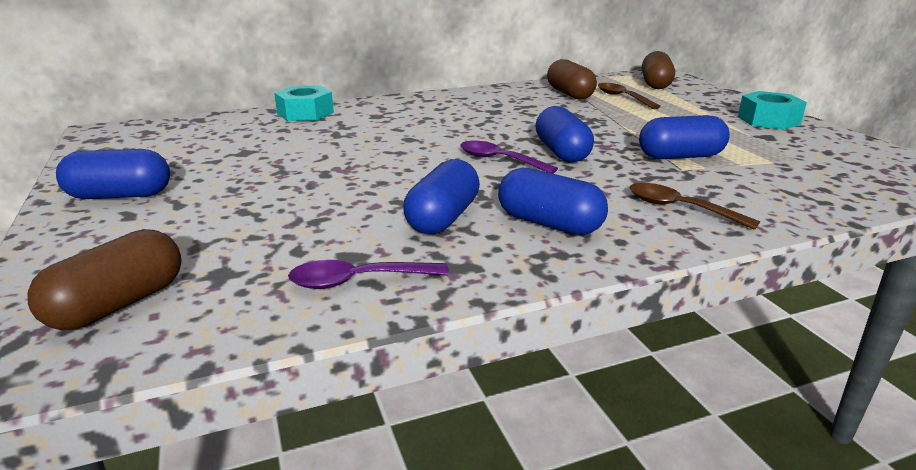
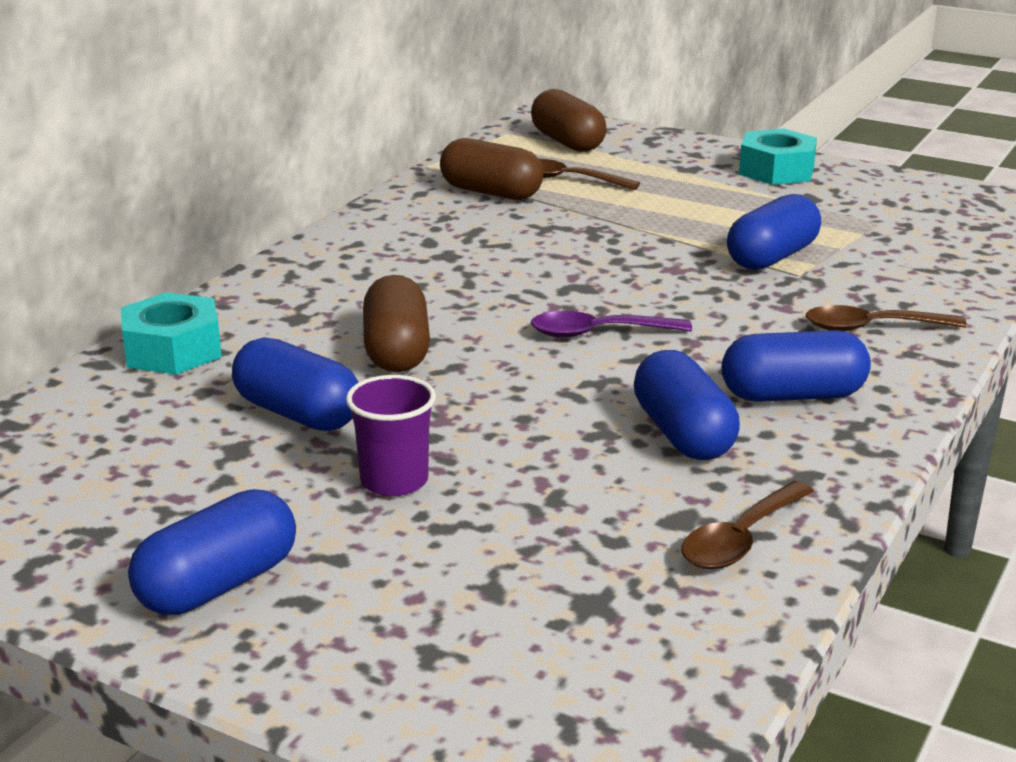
camera: 40 degrees left, 0 degrees up
(118, 304) = (562, 686): brown capsule -> brown capsule (396, 351)
(269, 185) = (394, 481): none -> purple cup
(358, 281) = (740, 539): purple spoon -> brown spoon
(561, 152) = (645, 295): blue capsule -> blue capsule (297, 414)

